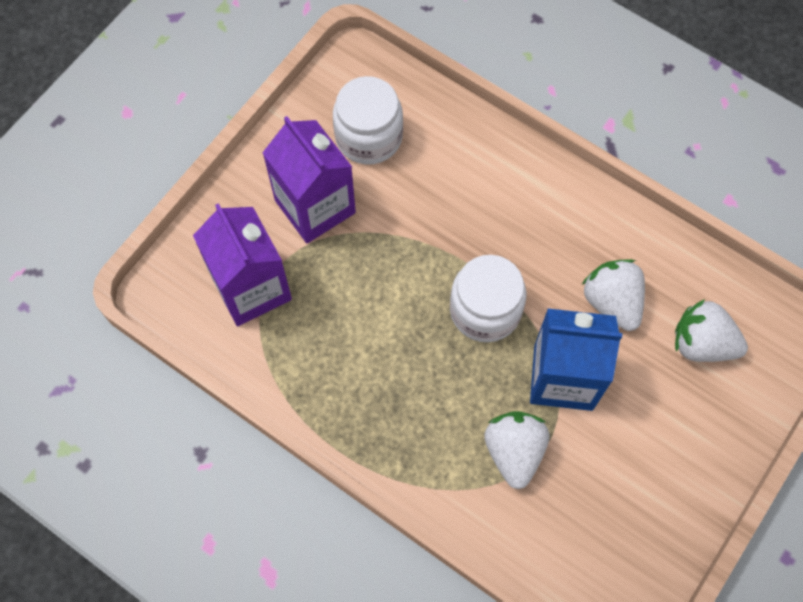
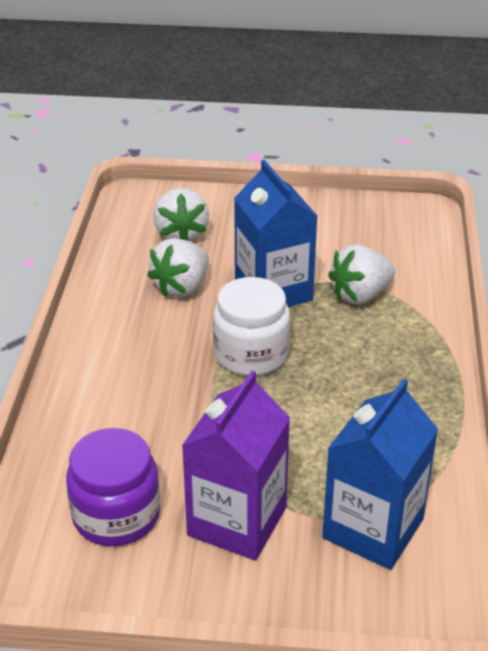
camera: 120 degrees left, 30 degrees down
(251, 288) = (373, 528): purple carton -> blue carton
(369, 137) = (116, 515): white jar -> purple jar

